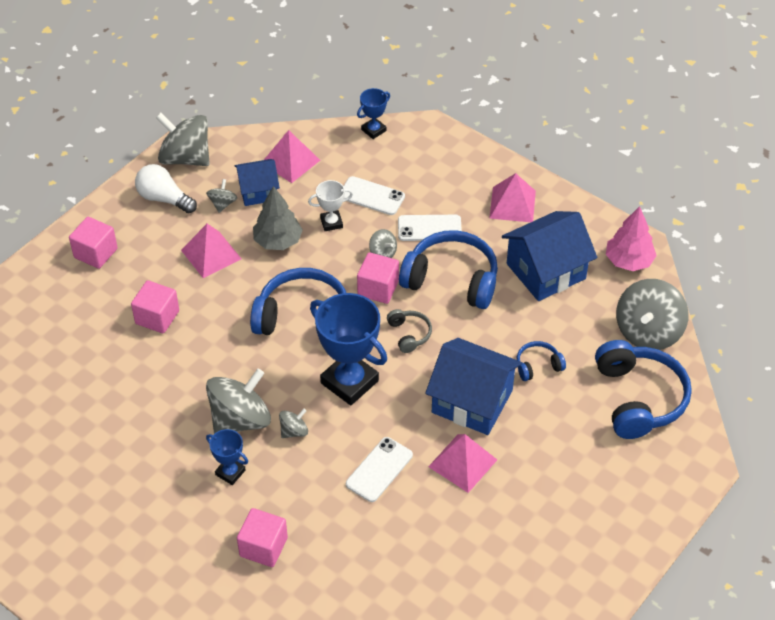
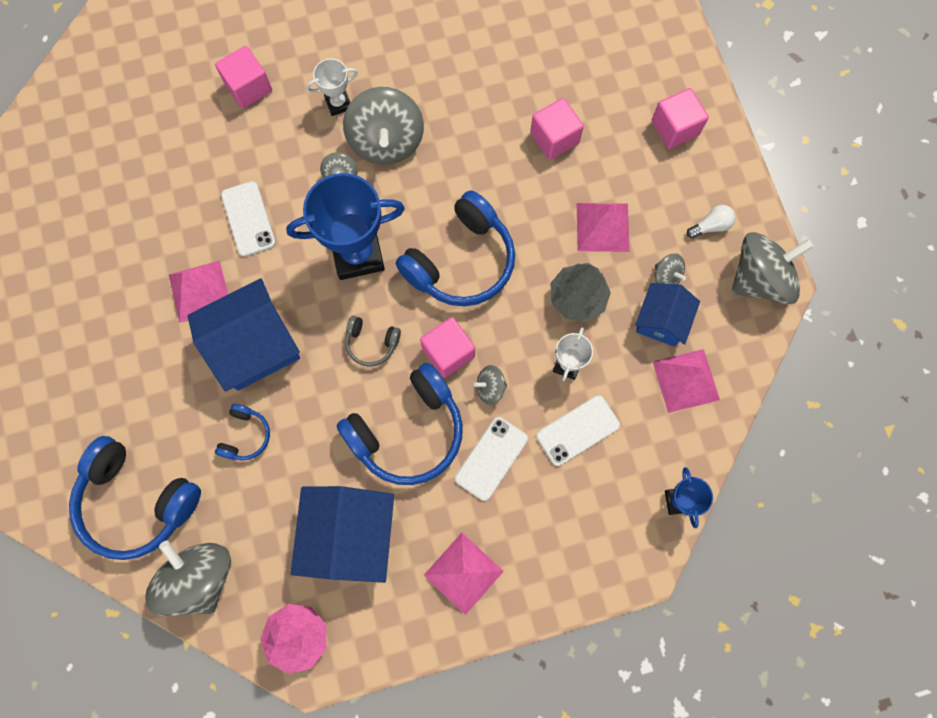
camera: 125 degrees right, 25 degrees up
(164, 199) = (710, 226): white light bulb -> white light bulb, size x0.60
(230, 472) = (338, 103): blue trophy -> white trophy

